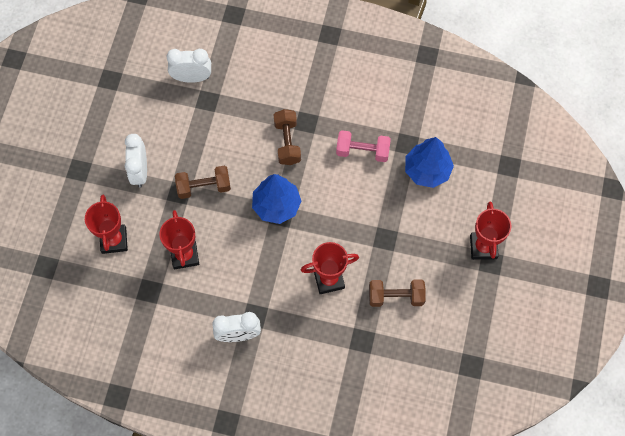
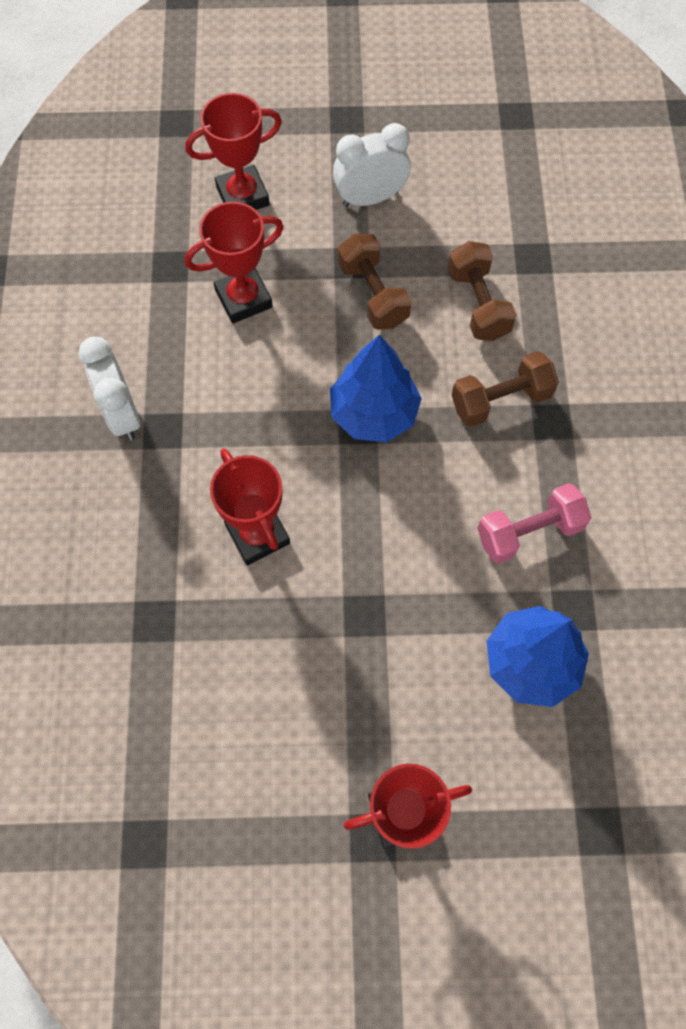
camera: 75 degrees right, 0 degrees up
(192, 78) = (566, 224): white clock -> none
(362, 151) = (529, 531): pink dumbbell -> pink dumbbell turned 75 degrees clockwise
(396, 297) = (253, 662): brown dumbbell -> brown dumbbell (478, 304)

